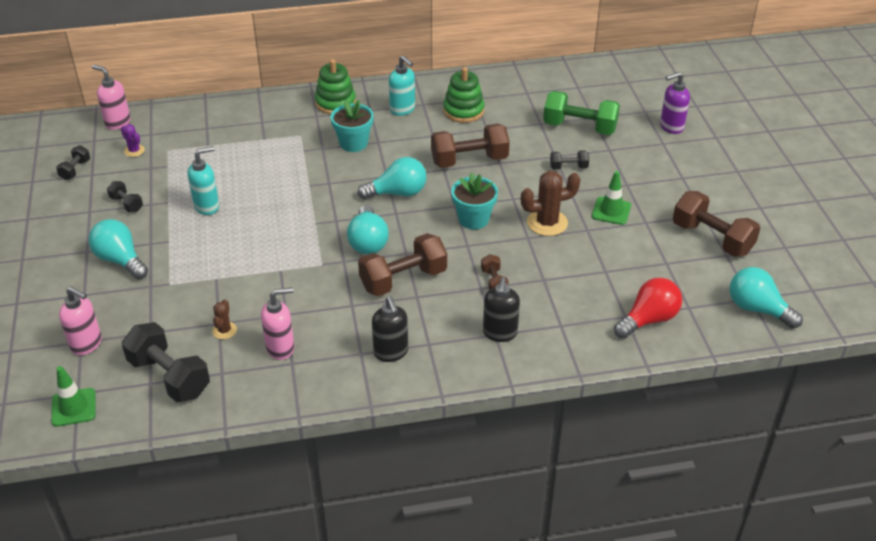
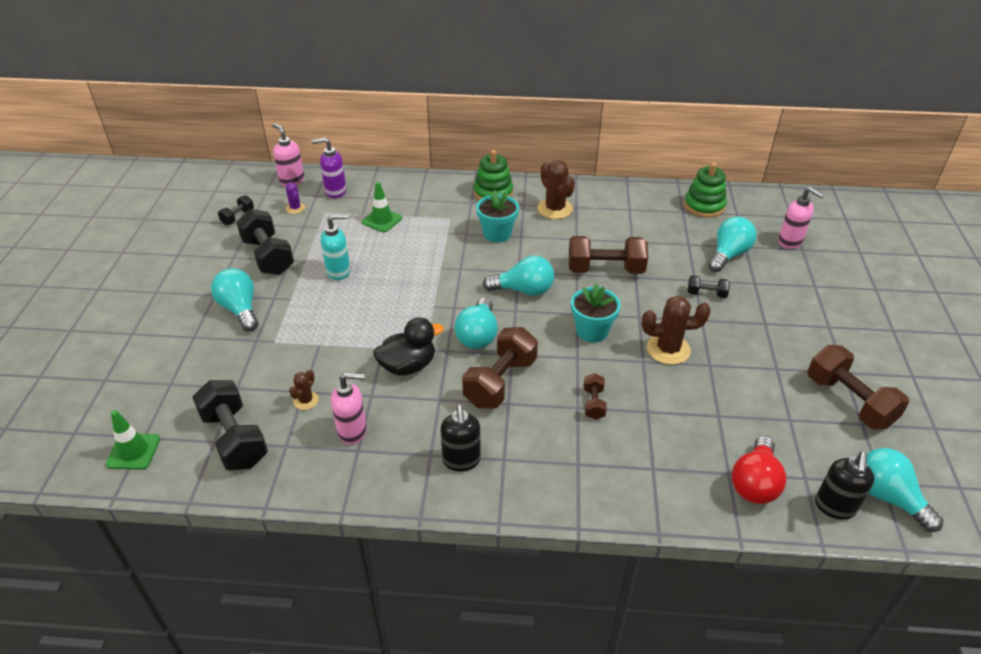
camera: 15 degrees right, 0 degrees up
(87, 344) = (174, 388): pink soap dispenser -> pink soap dispenser (790, 242)
(126, 204) = (268, 256): black dumbbell -> black dumbbell, size x2.01
(311, 281) = (408, 366): none -> black duck
(402, 109) = (555, 209): turquoise soap dispenser -> brown cactus
(403, 279) = (500, 382): brown dumbbell -> brown dumbbell turned 45 degrees counterclockwise
(463, 111) = (614, 219): green stacking toy -> green stacking toy (704, 206)
(500, 333) = (583, 463): black soap dispenser -> black soap dispenser (834, 507)
(579, 127) = (728, 255): green dumbbell -> turquoise light bulb
(611, 211) = (741, 349): green traffic cone -> green traffic cone (382, 220)
(648, 319) = (754, 483): red light bulb -> red light bulb turned 135 degrees clockwise
(671, 127) = (827, 270): purple soap dispenser -> purple soap dispenser (335, 191)

